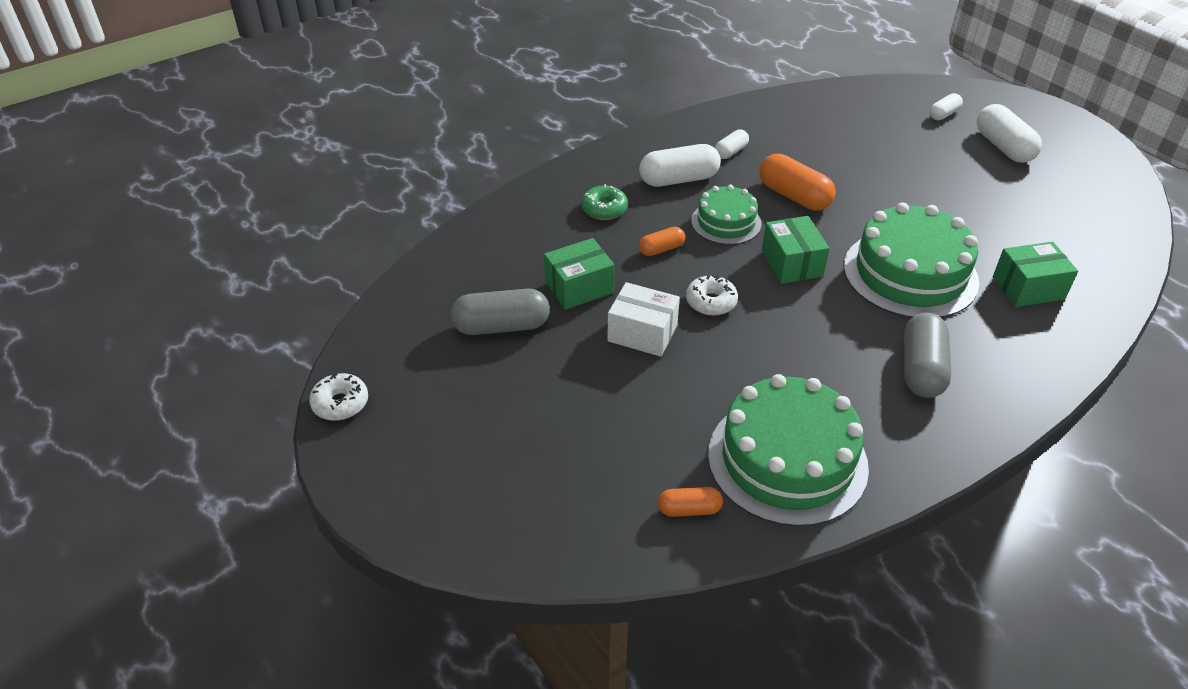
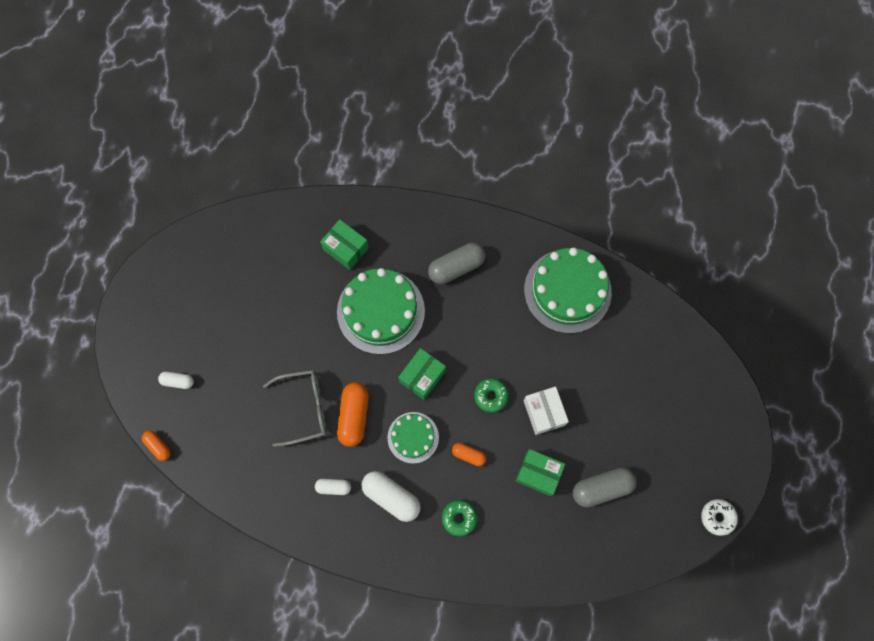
camera: 130 degrees left, 30 degrees up
(501, 326) = (602, 488): grey capsule -> grey capsule turned 60 degrees counterclockwise
(689, 509) = (630, 312): orange capsule -> orange capsule (158, 446)
(711, 302) = (491, 396): white donut -> green donut
(837, 170) = (304, 408): none -> grey glasses
(1003, 147) = (196, 325): white capsule -> none

